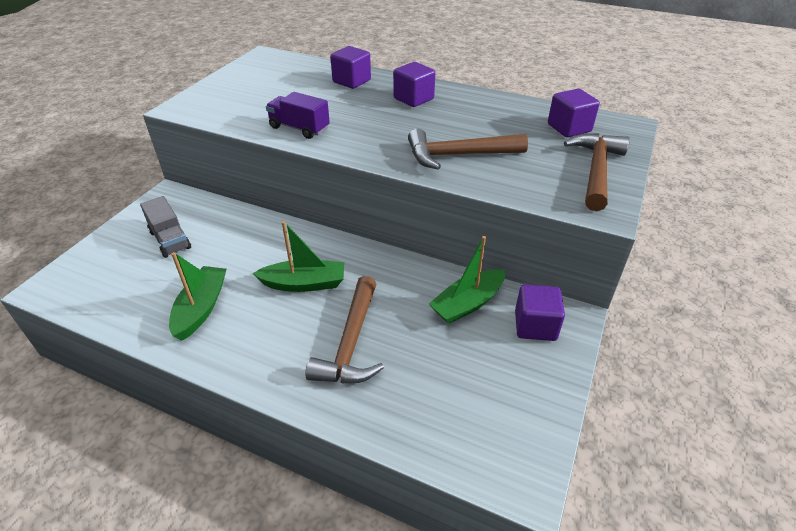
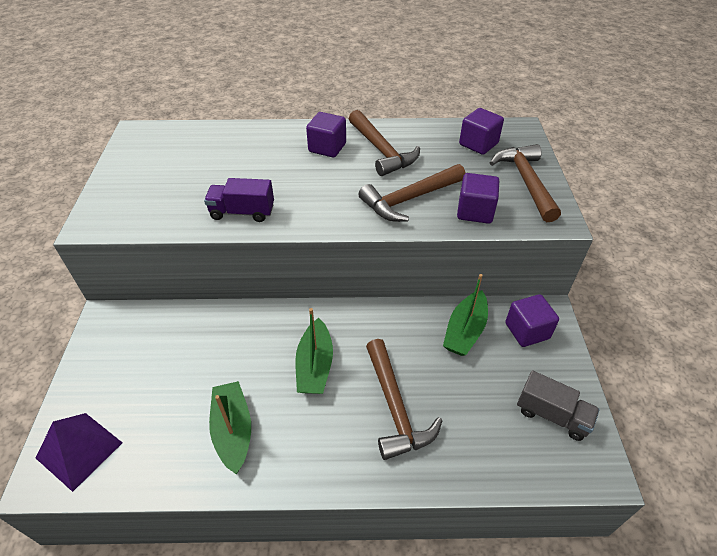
camera: 25 degrees left, 5 degrees up
(83, 279) = (79, 450): none -> purple pyramid
(170, 240) = (146, 369): grey truck -> grey truck (552, 415)
(304, 283) = (315, 365): green boat -> green boat turned 120 degrees clockwise
(351, 81) = (253, 142): purple cube -> purple cube (475, 211)
(463, 112) = (381, 150): none -> brown hammer

